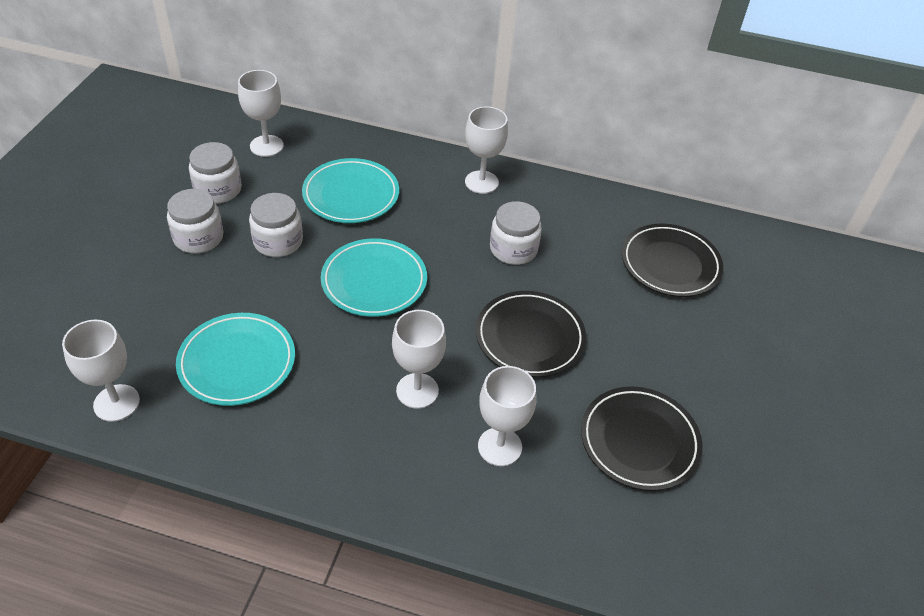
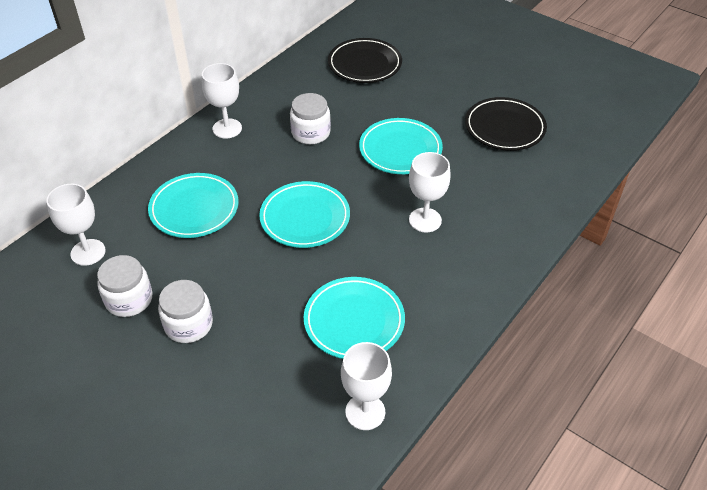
camera: 65 degrees left, 0 degrees up
(278, 241) = (225, 268): white jar -> none
(499, 447) = (488, 191): white goblet -> none
(529, 337) = (400, 150): black plate -> turquoise plate

